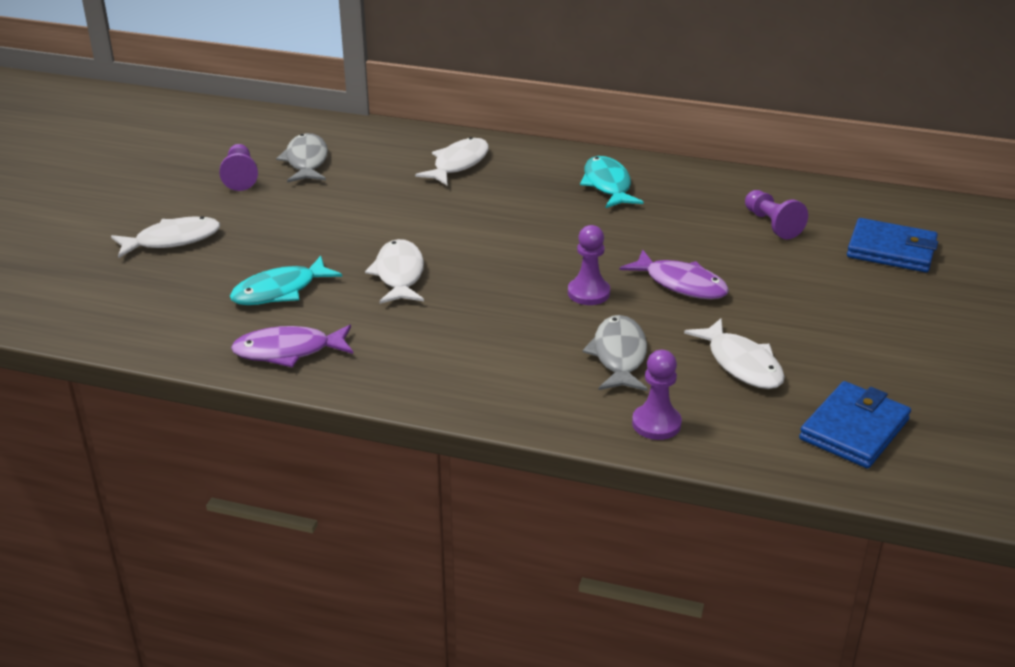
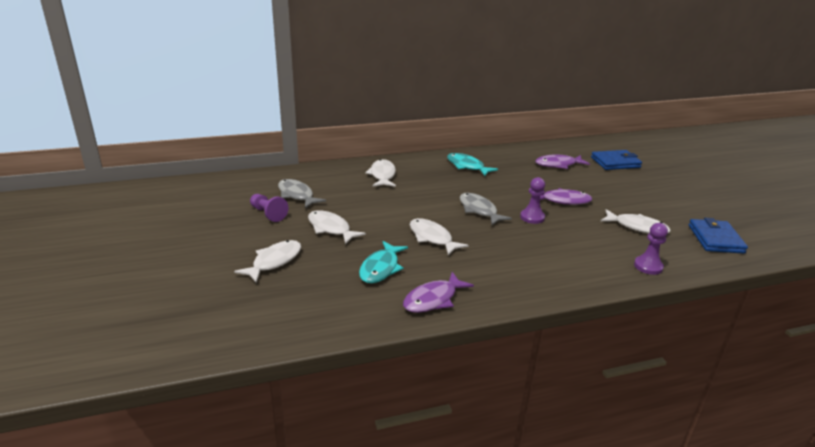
camera: 35 degrees left, 5 degrees down
(289, 220) = (331, 228): none -> white fish
(619, 356) = (587, 241): grey fish -> grey fish (479, 210)
(772, 224) = (558, 165): purple pawn -> purple fish

